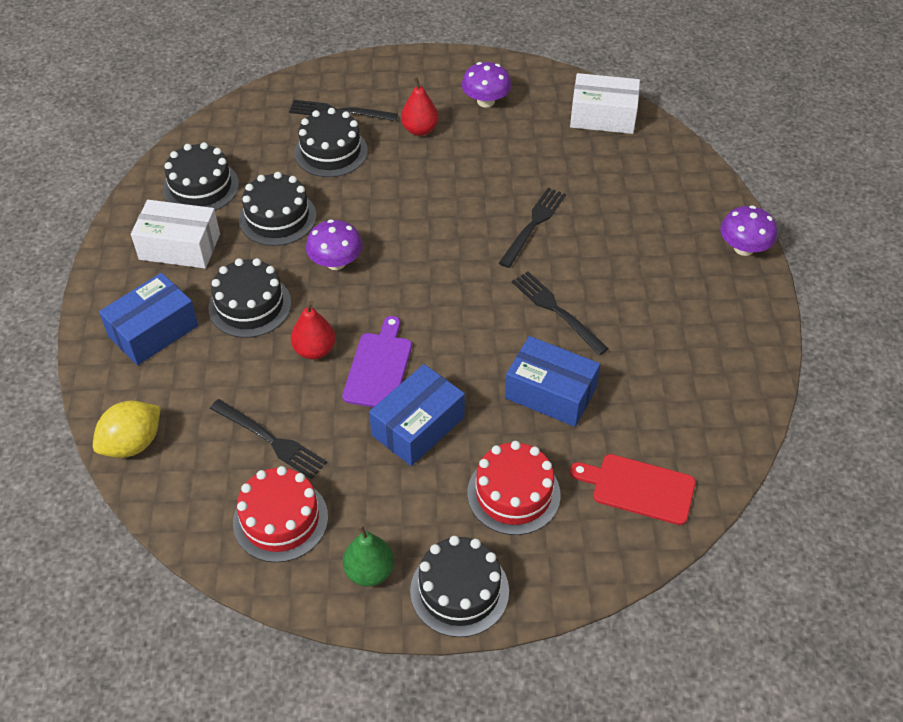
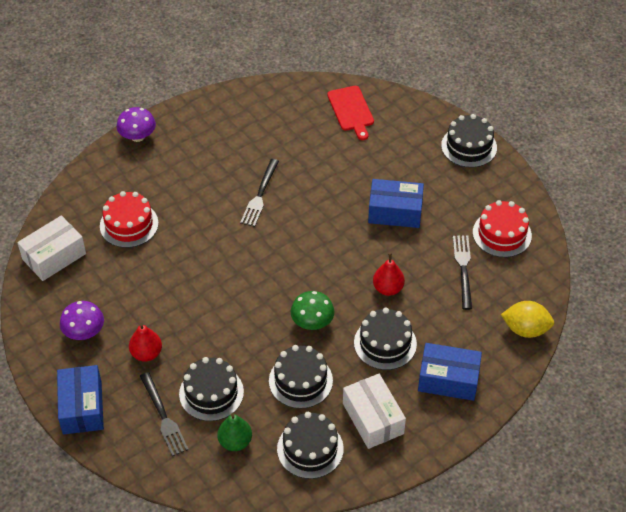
camera: 125 degrees left, 0 degrees up
(336, 262) = (312, 322): purple mushroom -> green mushroom
(369, 571) = (492, 183): green pear -> green pear (235, 442)
(379, 367) = (372, 251): purple cutting board -> none
(513, 494) = (398, 153): red cake -> red cake (129, 224)
(533, 224) = (195, 240): black fork -> none
(550, 393) = (322, 169): blue box -> blue box (82, 407)
(603, 116) = (54, 256): white box -> white box turned 75 degrees clockwise

